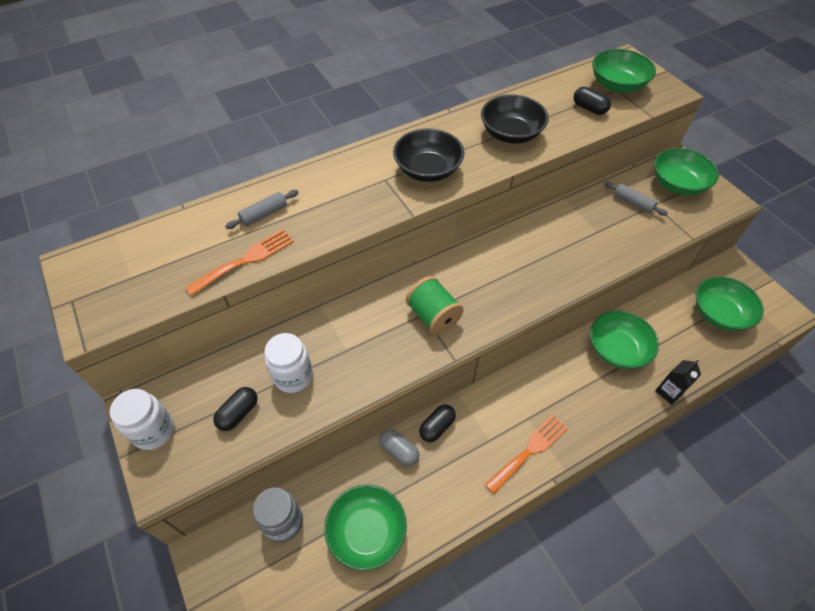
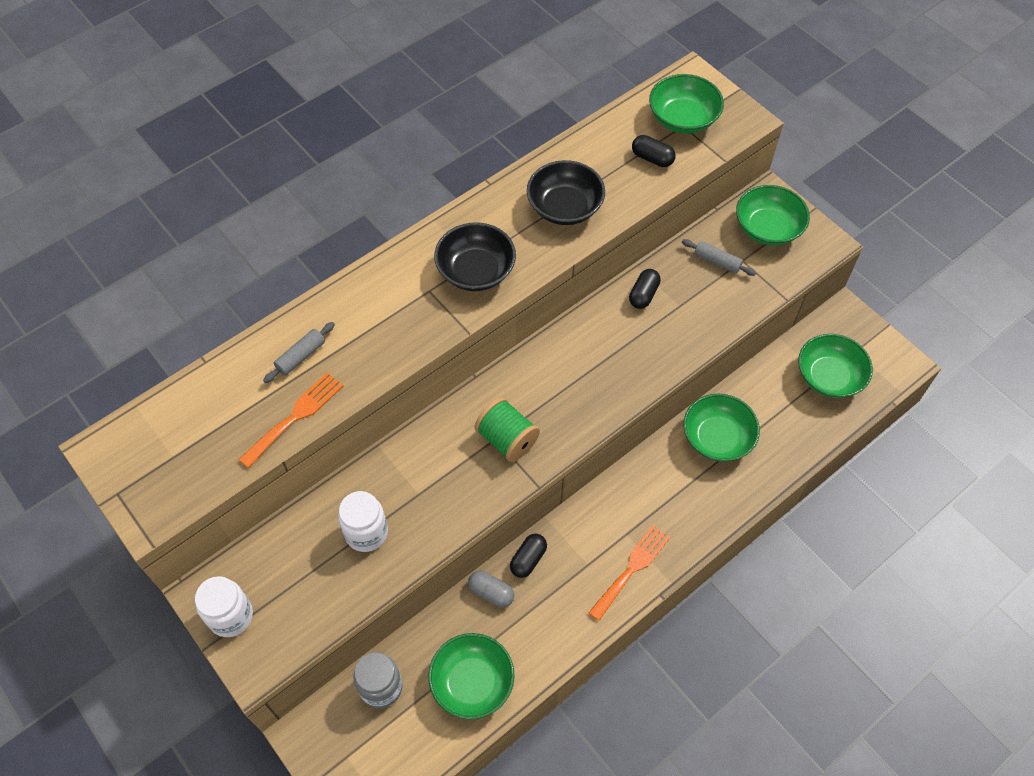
camera: 10 degrees left, 5 degrees up
(238, 413) = (317, 583): black capsule -> black capsule (643, 295)
(669, 392) = (776, 479): black carton -> none

